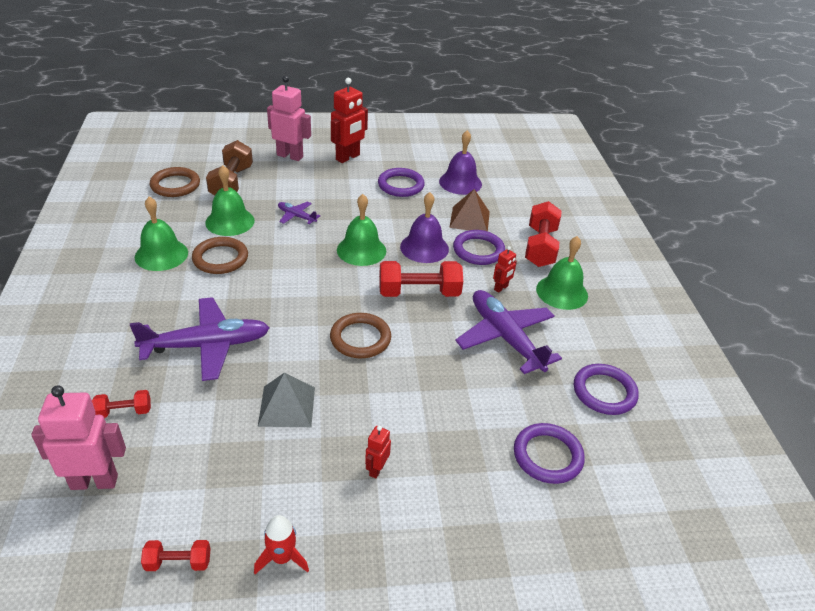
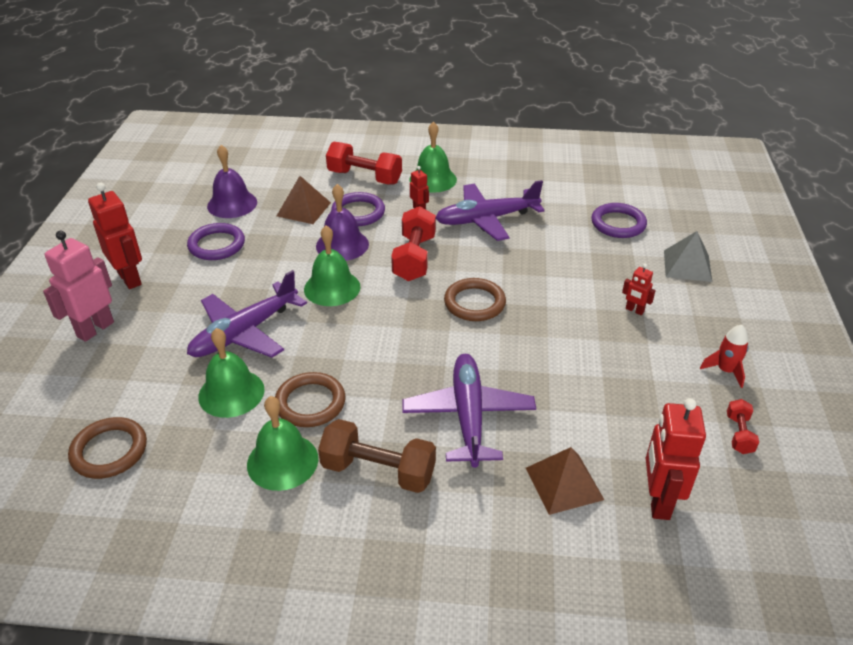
camera: 75 degrees left, 0 degrees up
(94, 481) = (658, 501): pink robot -> red robot
(124, 412) = (564, 483): red dumbbell -> brown pyramid
(231, 183) = (135, 389): brown dumbbell -> brown dumbbell (378, 471)
(287, 406) = (561, 358): grey pyramid -> grey pyramid (687, 265)
(297, 216) = (245, 332): purple plane -> purple plane, size x2.11
(604, 392) = (554, 185): purple ring -> none

